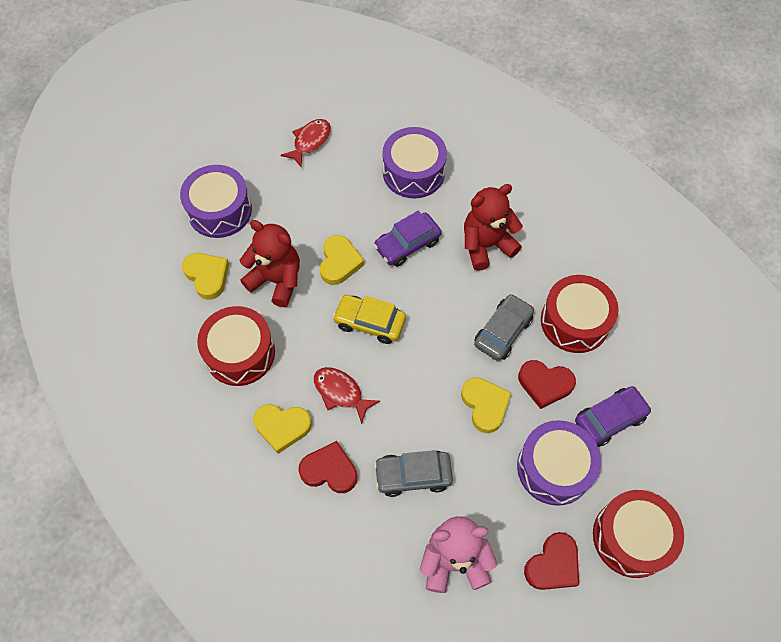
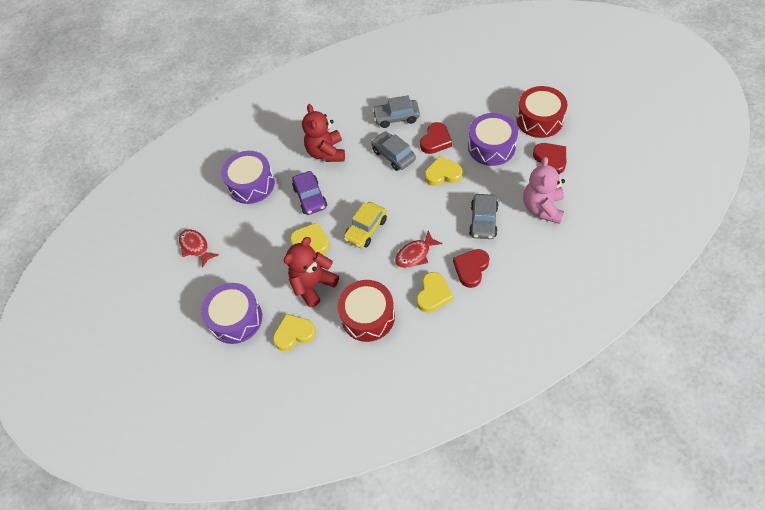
camera: 70 degrees left, 5 degrees down
(574, 321) = (396, 117): red drum -> grey car
(609, 419) = (465, 114): purple car -> none

